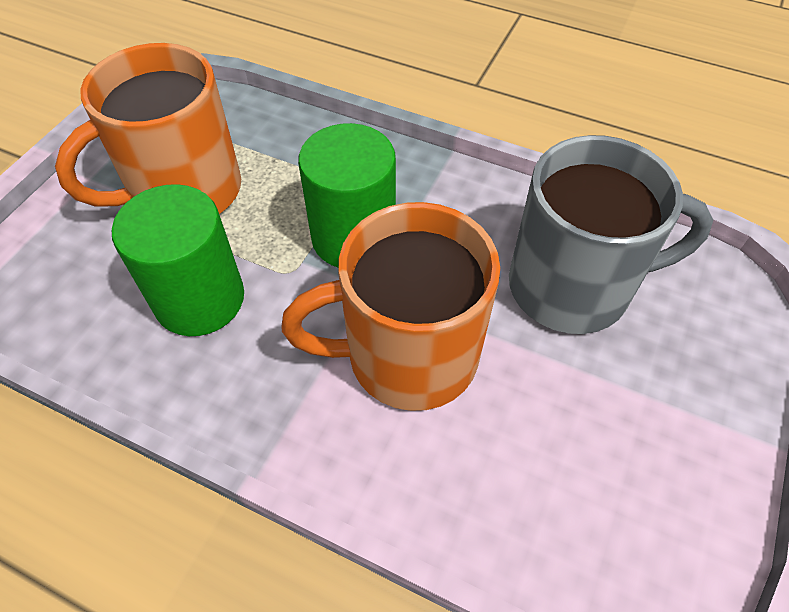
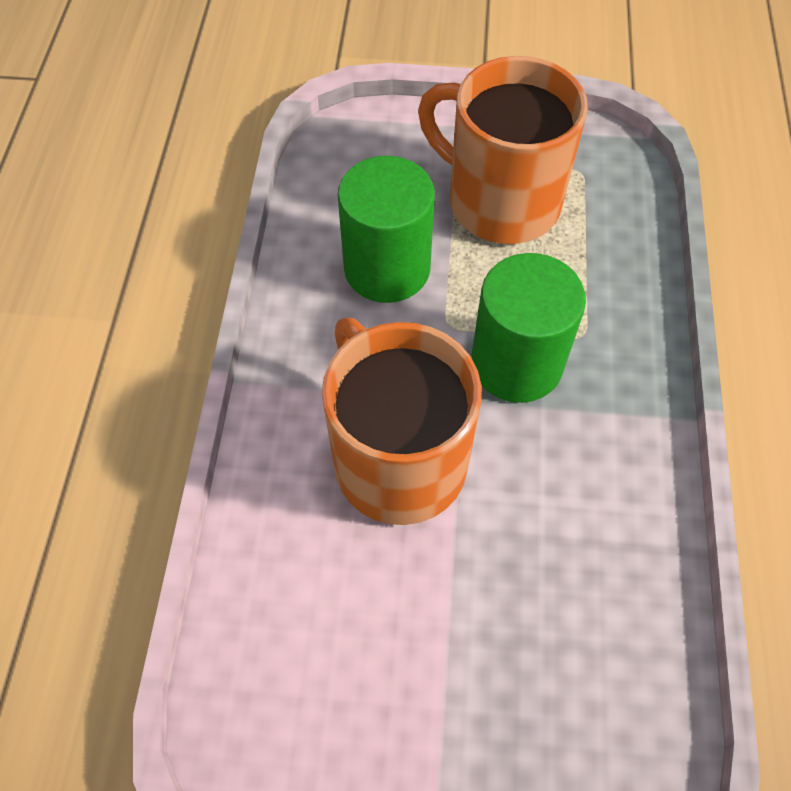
camera: 70 degrees right, 5 degrees up
(573, 286) = (555, 601): grey mug -> none

